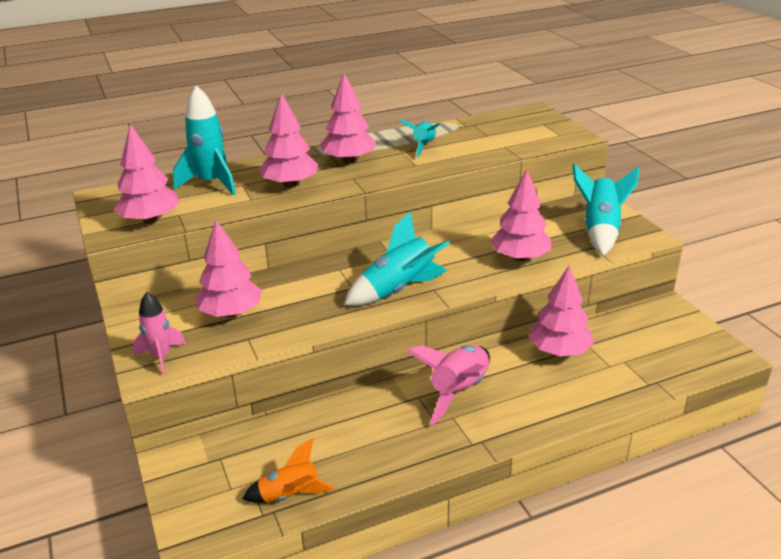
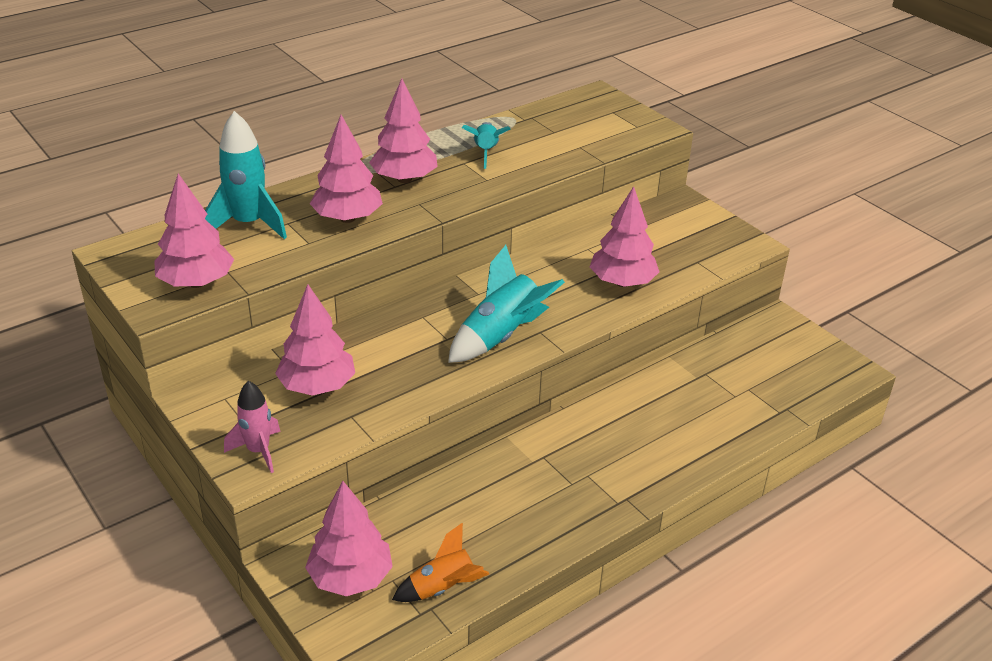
camera: 15 degrees left, 5 degrees up
(459, 391) = (585, 445): pink rocket -> none
(559, 351) = (678, 385): pink tree -> pink tree (351, 577)
(600, 230) = (698, 240): turquoise rocket -> none

